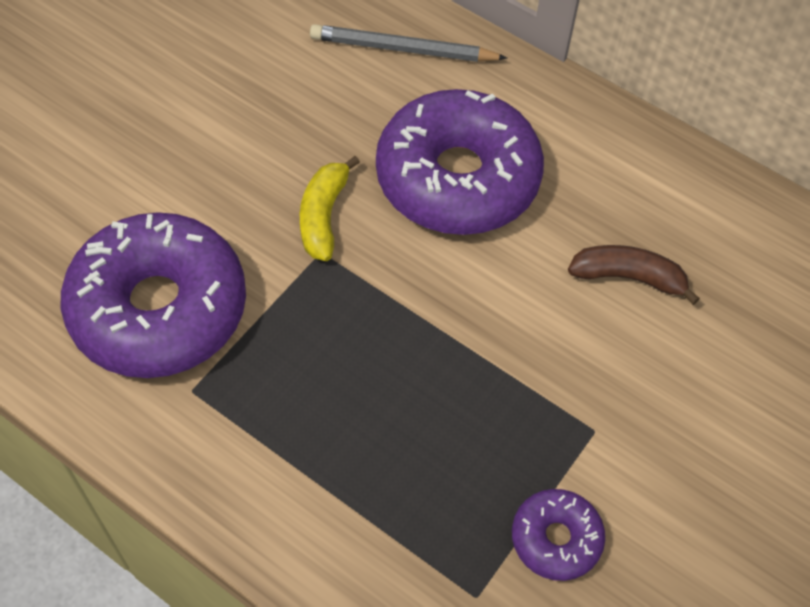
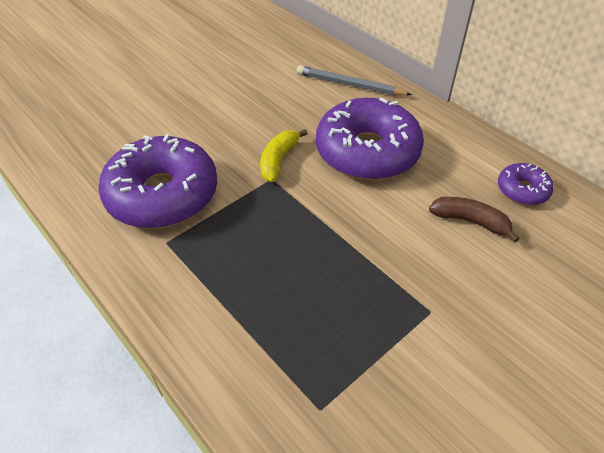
camera: 15 degrees right, 10 degrees down
(556, 539) = (388, 379): purple donut -> purple donut (522, 190)

